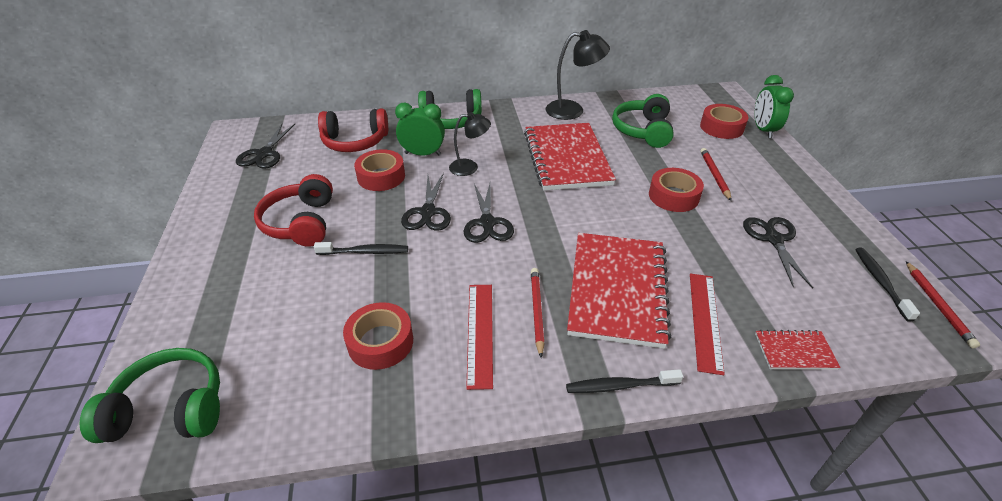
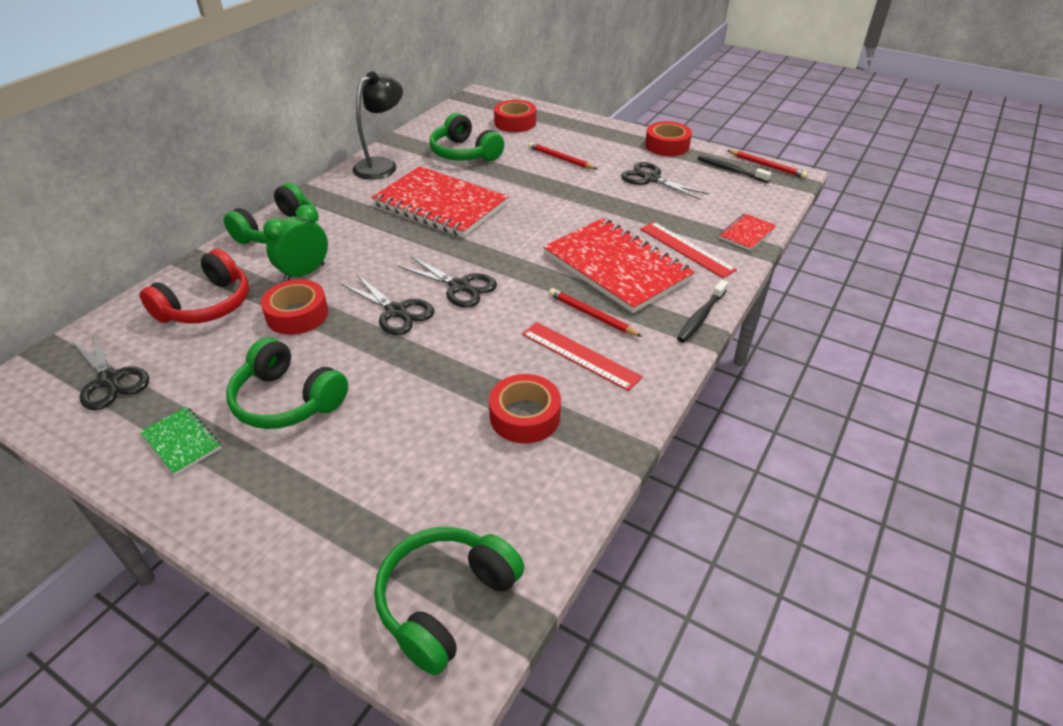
camera: 50 degrees left, 0 degrees up
(236, 208) = (182, 442): none -> green notebook
(301, 223) = (287, 400): red headphones -> green headphones
(365, 252) = (396, 375): black toothbrush -> none
(470, 167) = (370, 257): black lamp -> none
(673, 196) = (557, 187): red tape -> red tape (667, 146)
(763, 130) = (544, 111): green clock -> none

